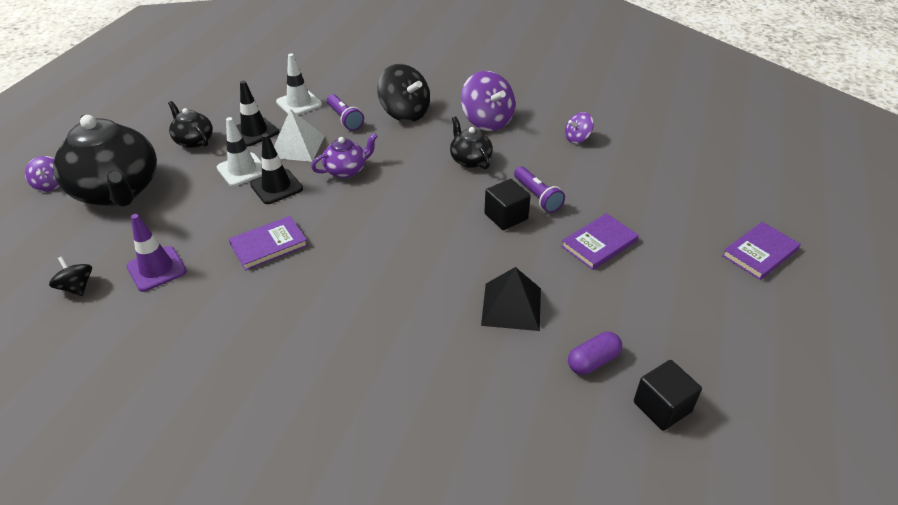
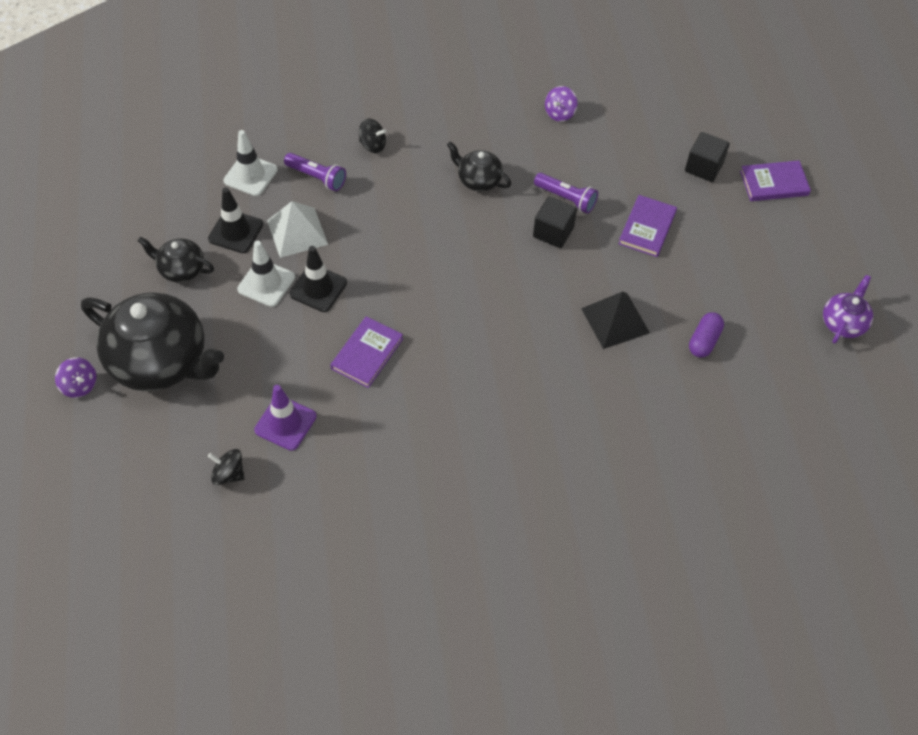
camera: 30 degrees left, 15 degrees up
(346, 170) = (370, 241): purple teapot -> purple teapot (843, 323)
(405, 113) = (373, 145): black spinning top -> black spinning top, size x0.53
(487, 121) = (461, 124): purple spinning top -> none
(662, 407) = (770, 355): black cube -> black cube (703, 167)
(760, 253) = (774, 183): purple book -> purple book turned 60 degrees clockwise

